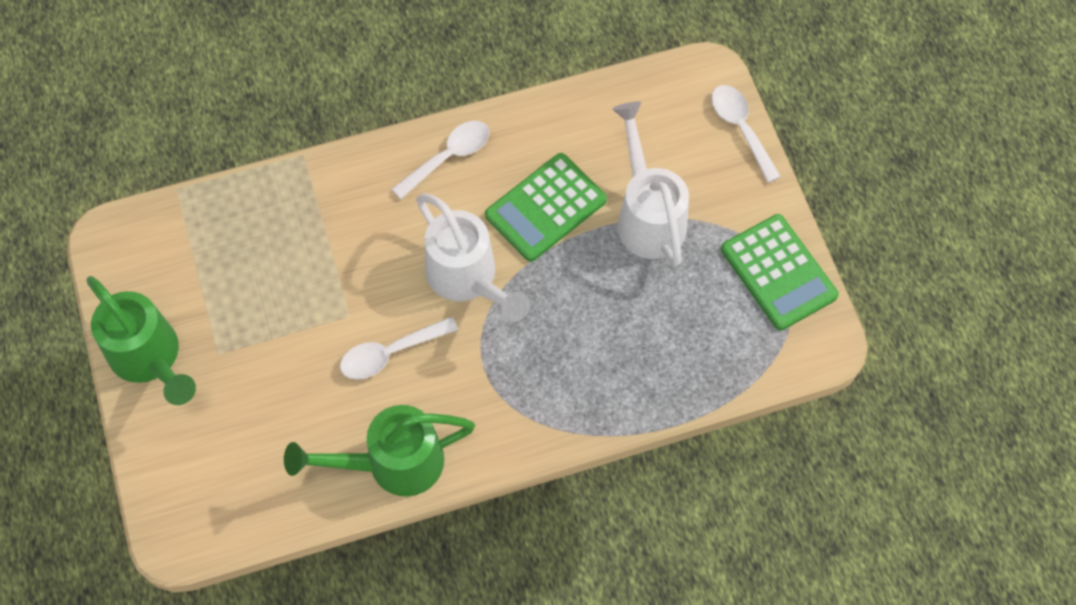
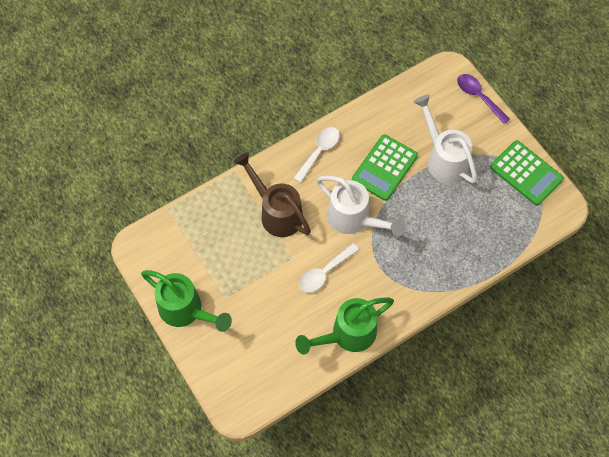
camera: 15 degrees left, 0 degrees up
(346, 237) = (276, 212): none -> brown watering can
(741, 129) = (478, 97): white spoon -> purple spoon

